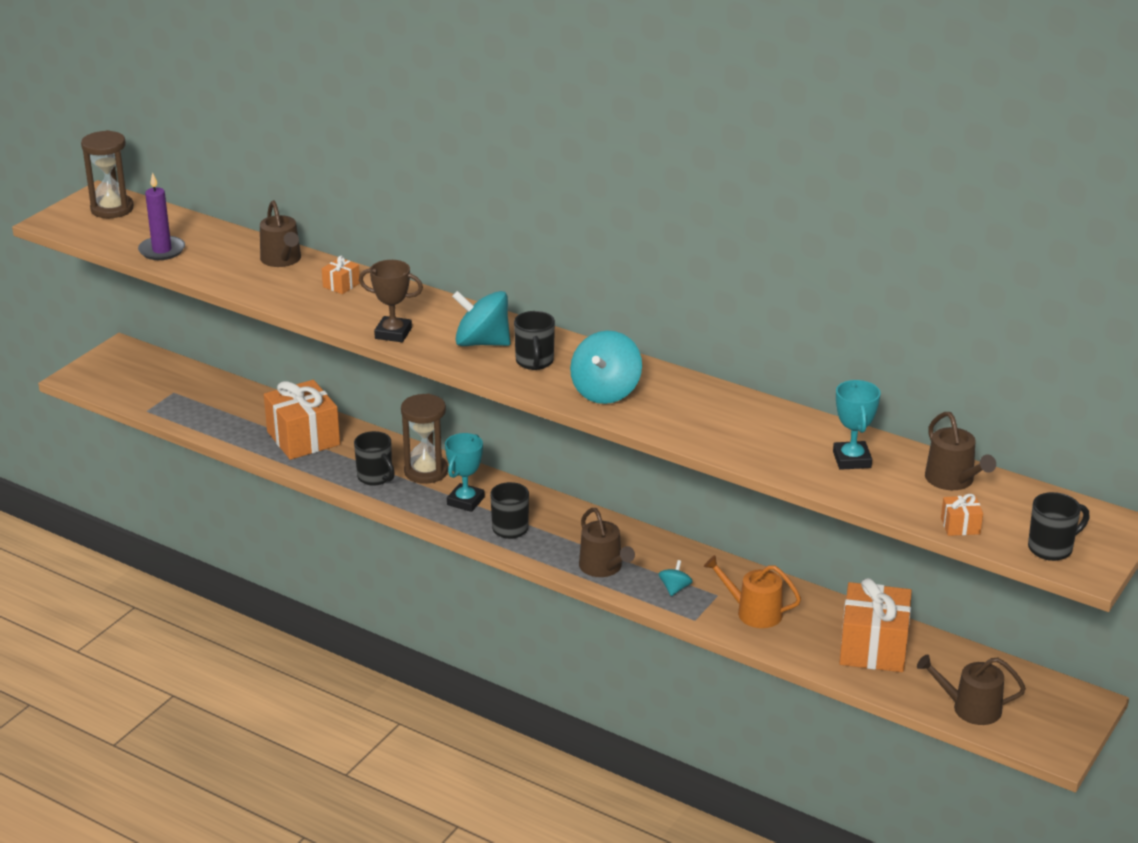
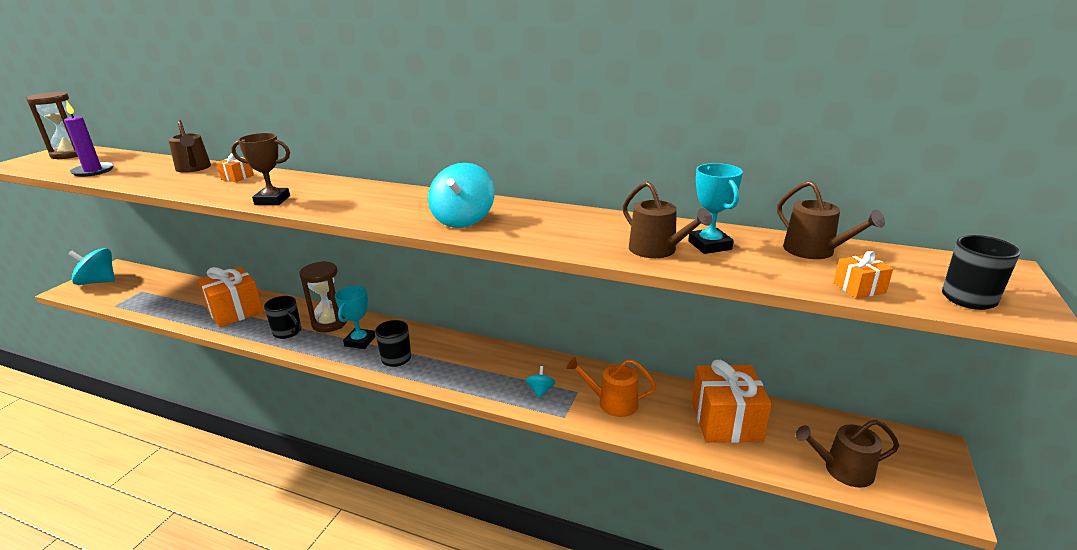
camera: 10 degrees left, 5 degrees down
(482, 343) = (351, 199): turquoise spinning top -> turquoise spinning top (98, 282)
(534, 362) = (397, 207): black mug -> none
(603, 567) = (477, 380): brown watering can -> brown watering can (657, 250)

